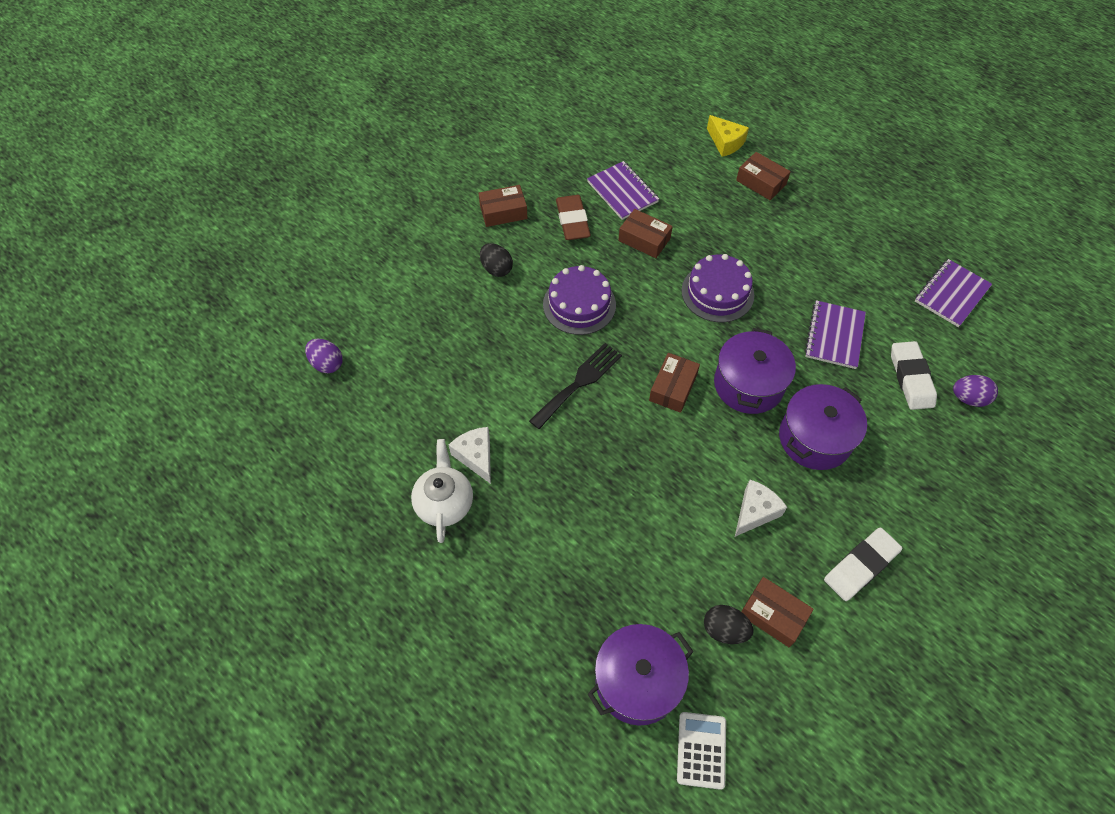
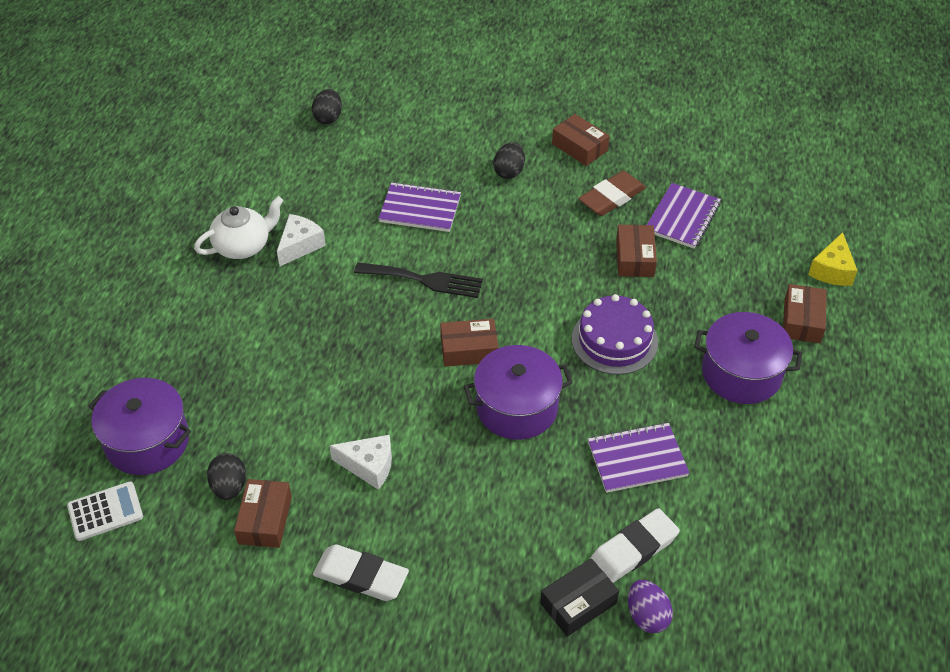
camera: 60 degrees right, 10 degrees down
(327, 364) = (328, 118): purple egg -> black egg
(579, 304) = (514, 244): purple cake -> none
(815, 438) = (489, 486): purple pot -> purple pot (741, 373)
(942, 433) = (578, 603): none -> black box
(951, 294) = (792, 554): purple notebook -> purple notebook (420, 209)

